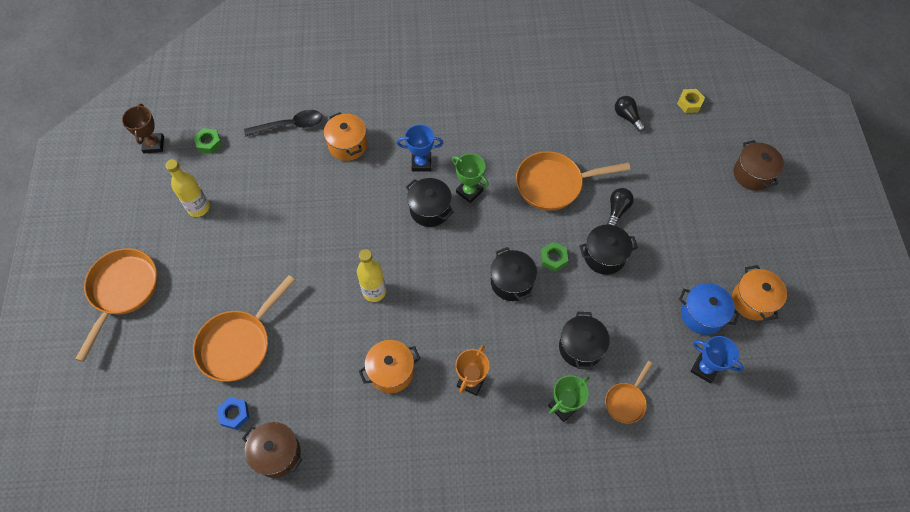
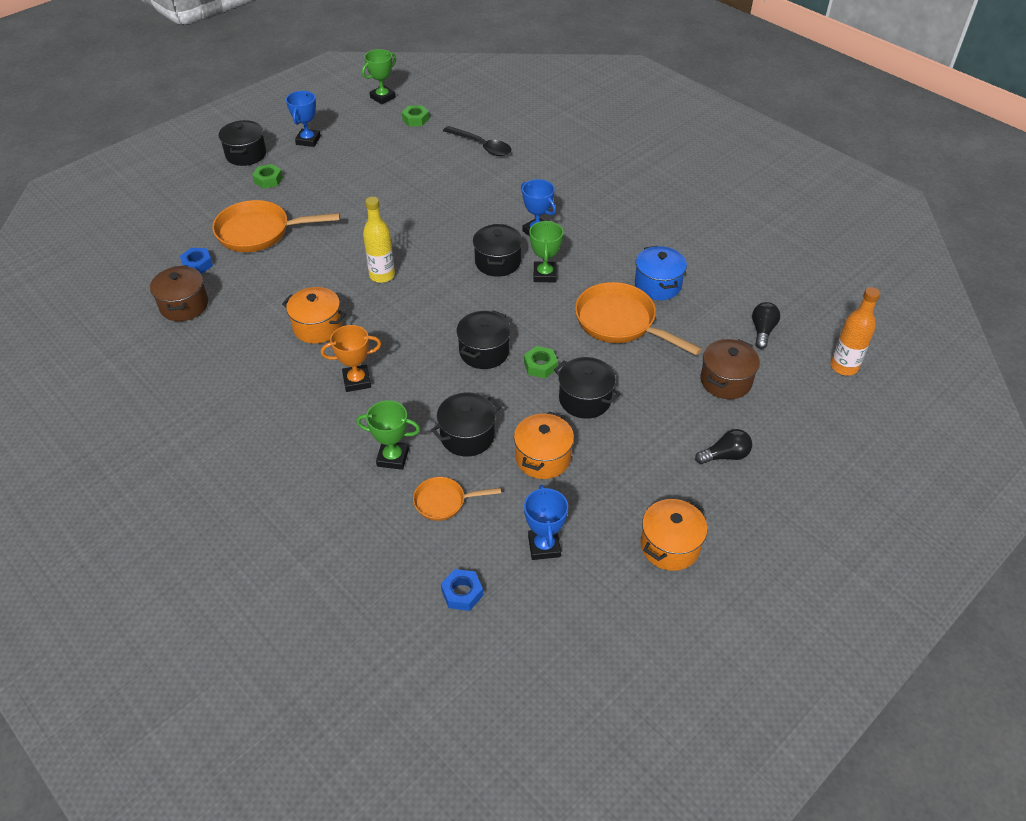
camera: 50 degrees right, 15 degrees down
(122, 291) = (246, 154): orange pan -> black pot
(153, 234) = (308, 140): none -> blue trophy
(154, 145) = (382, 97): brown trophy -> green trophy
(176, 296) = (268, 180): none -> green nut
(198, 208) = (354, 147): yellow bottle -> none
(348, 145) = (502, 184): orange pot -> orange pot (543, 458)
(617, 210) = (647, 381): black light bulb -> black light bulb (725, 456)
(689, 103) = (844, 367): yellow nut -> orange bottle
(702, 315) = (604, 511): blue pot -> blue pot (657, 285)
(707, 441) = (462, 593): none -> blue nut
(752, 174) = (826, 463): brown pot -> brown pot (726, 381)

